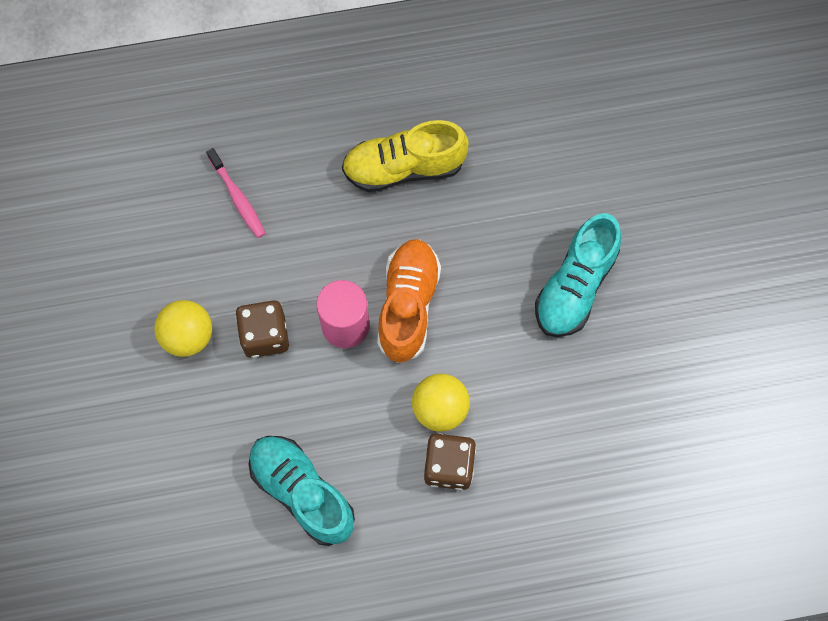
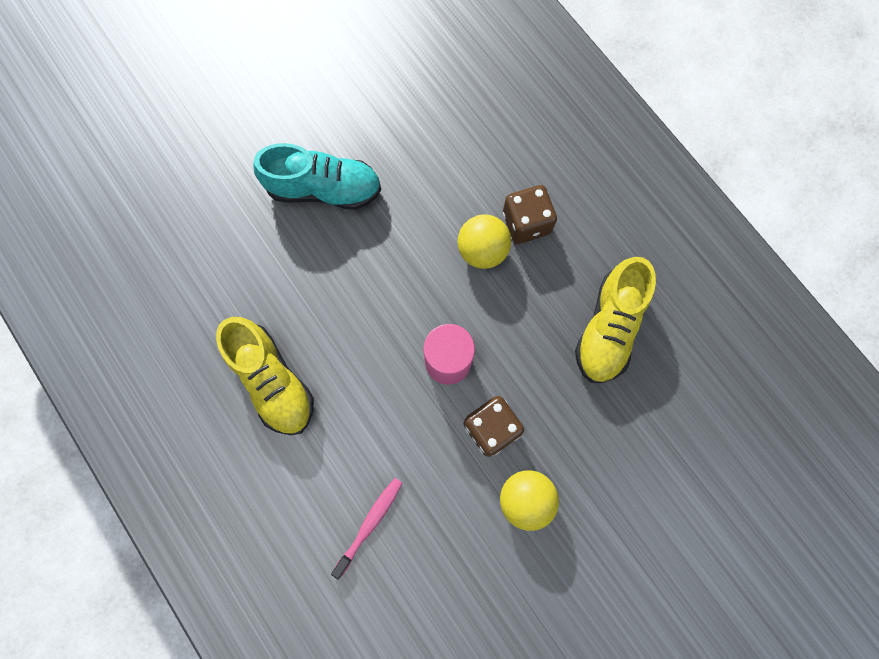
camera: 115 degrees left, 5 degrees up
(302, 492) = (608, 328): turquoise shoe -> yellow shoe
(408, 305) = (404, 316): orange shoe -> none

